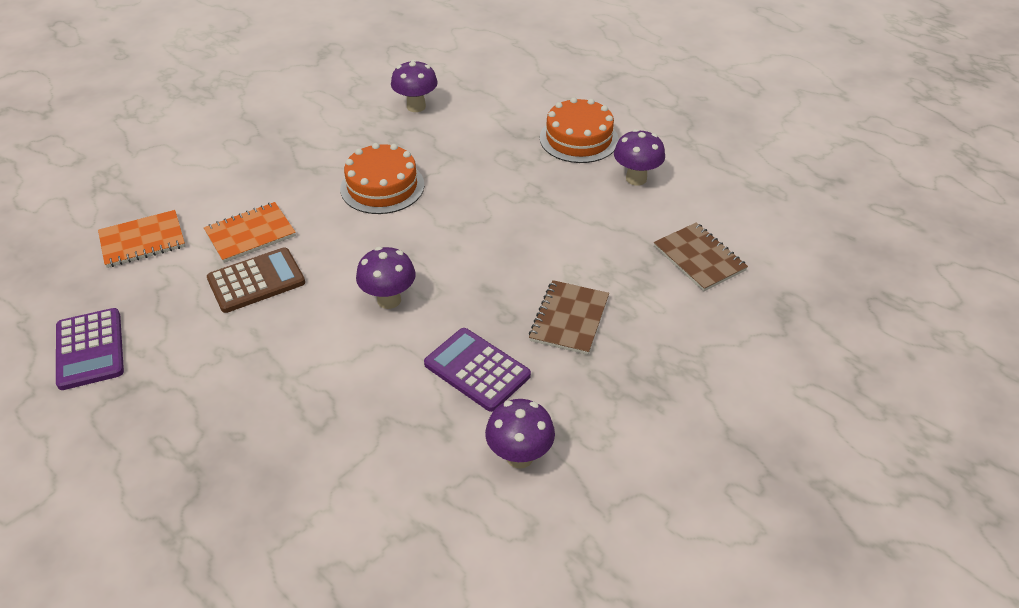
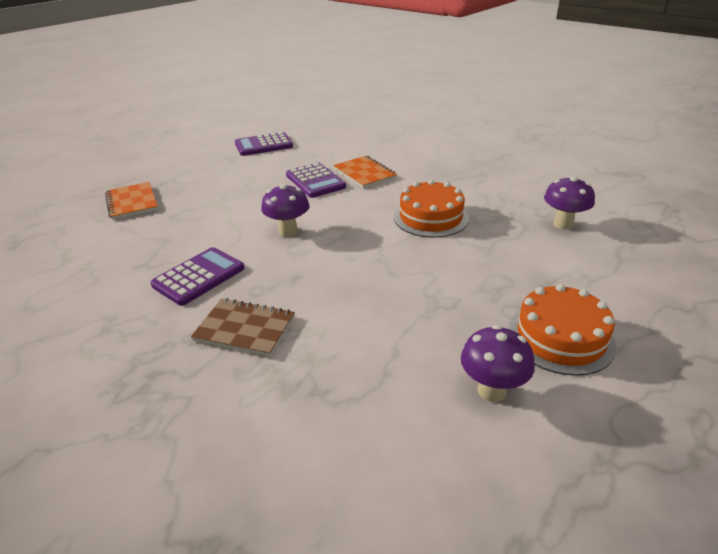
camera: 90 degrees right, 10 degrees down
(142, 241) = (356, 144): orange notebook -> orange notebook (132, 202)
(256, 281) = (315, 181): brown calculator -> purple calculator
(519, 456) = (99, 301): purple mushroom -> none
(699, 258) = (330, 449): brown notebook -> none

